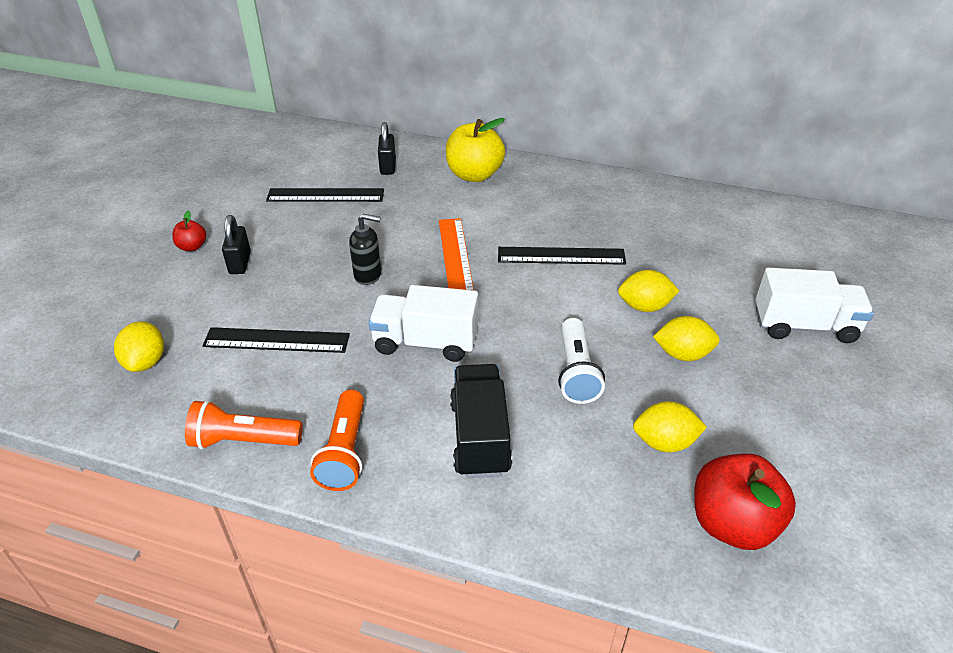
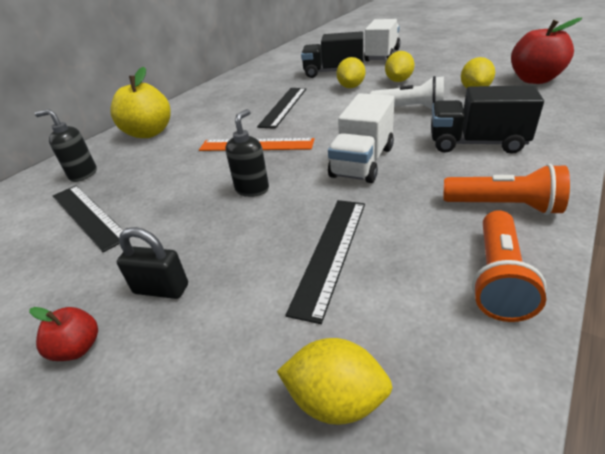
camera: 70 degrees left, 5 degrees down
(325, 195) = (88, 215): black ruler -> black ruler turned 60 degrees counterclockwise
(388, 166) = (83, 174): black padlock -> black soap dispenser
(700, 280) = (333, 72): none -> black truck

